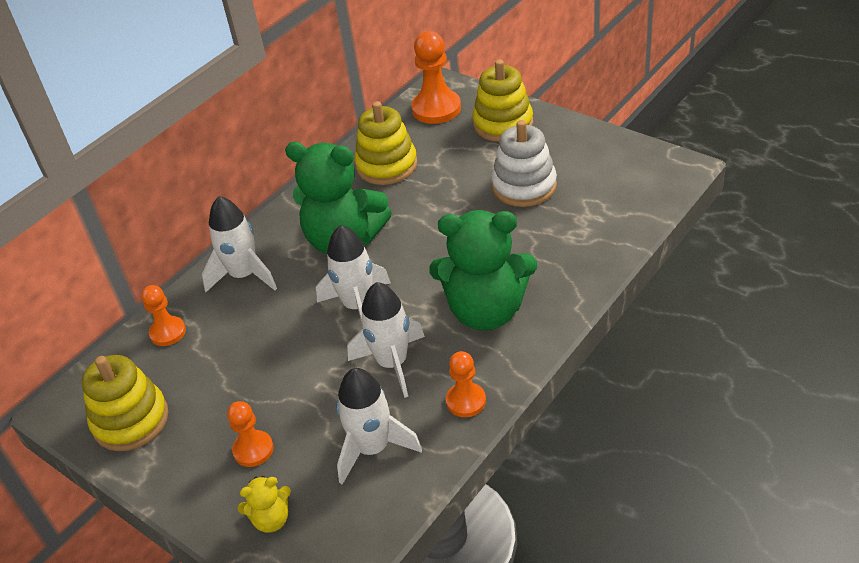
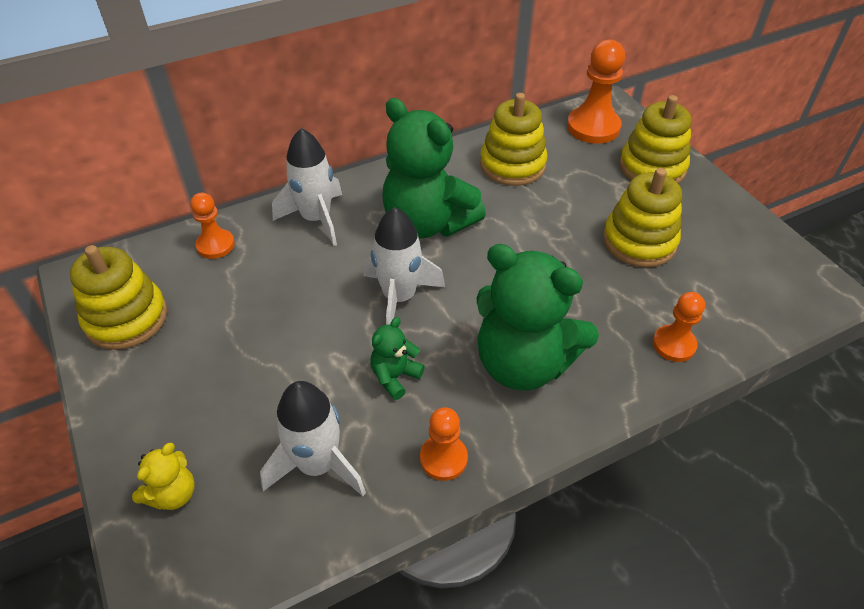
camera: 20 degrees right, 5 degrees up
(253, 450) = (207, 405): orange pawn -> orange pawn (674, 344)
(271, 519) = (173, 494): yellow teddy bear -> yellow teddy bear turned 60 degrees counterclockwise
(392, 363) = (395, 376): white rocket -> green teddy bear
(524, 186) = (639, 241): white stacking toy -> yellow stacking toy

